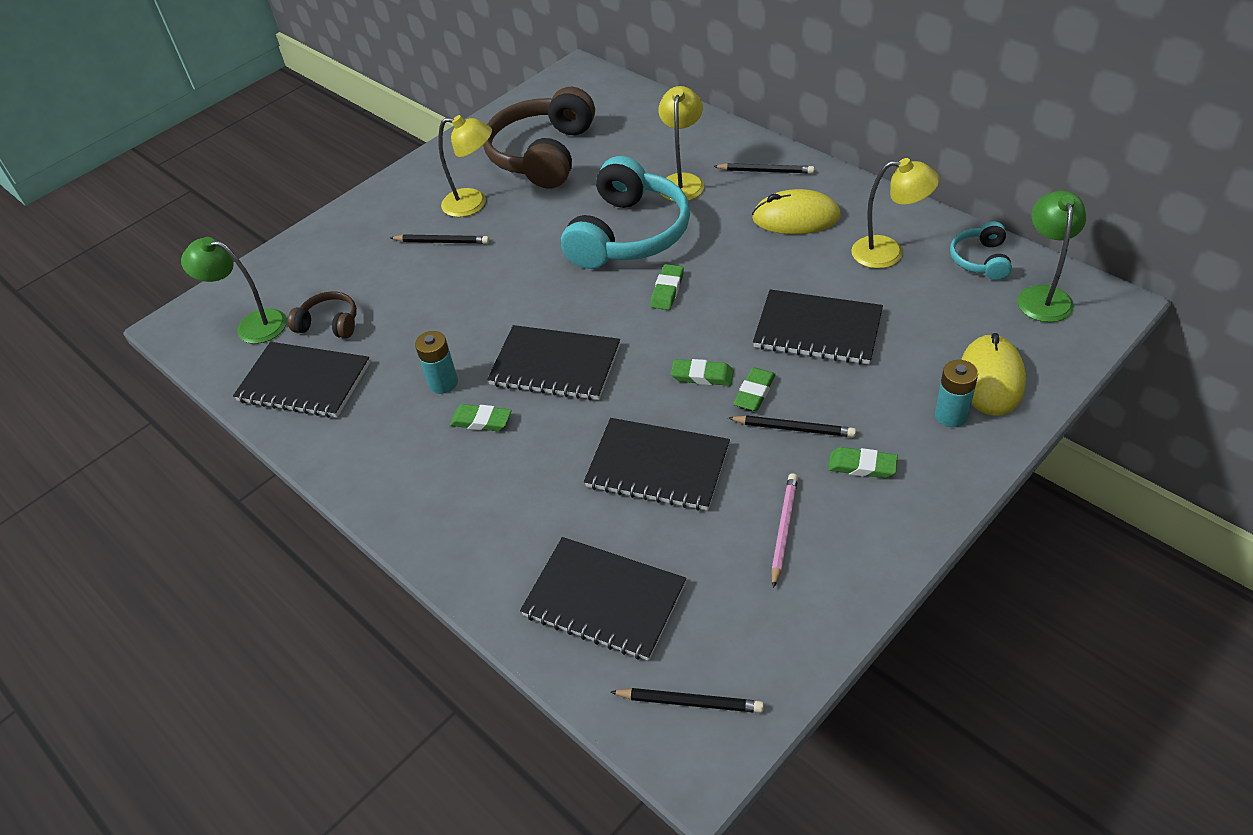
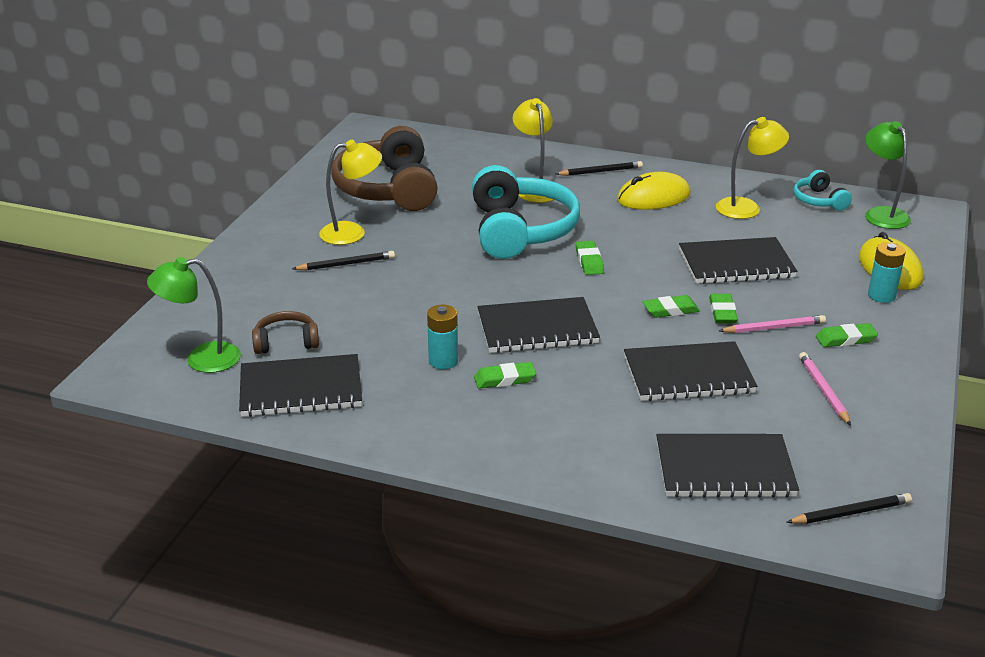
camera: 30 degrees left, 15 degrees down
(794, 428) = (774, 328): black pencil -> pink pencil

